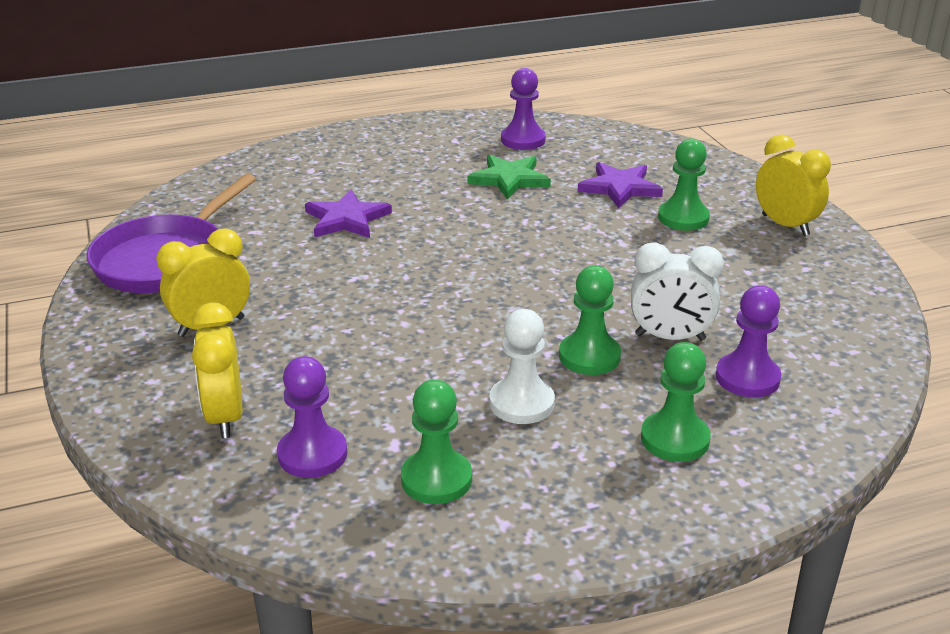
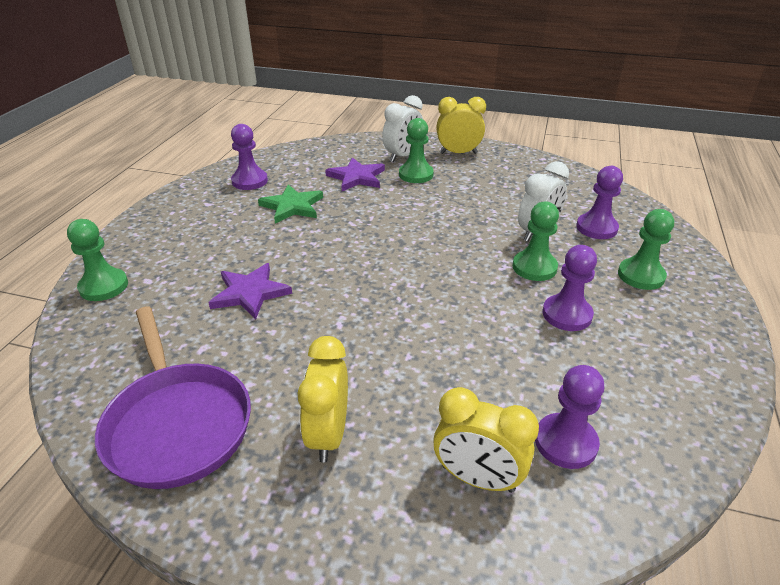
camera: 55 degrees left, 5 degrees up
(436, 479) = (632, 388): green pawn -> green pawn (104, 286)
(521, 403) = (567, 314): white pawn -> purple pawn
(714, 195) = (403, 156): none -> white clock

